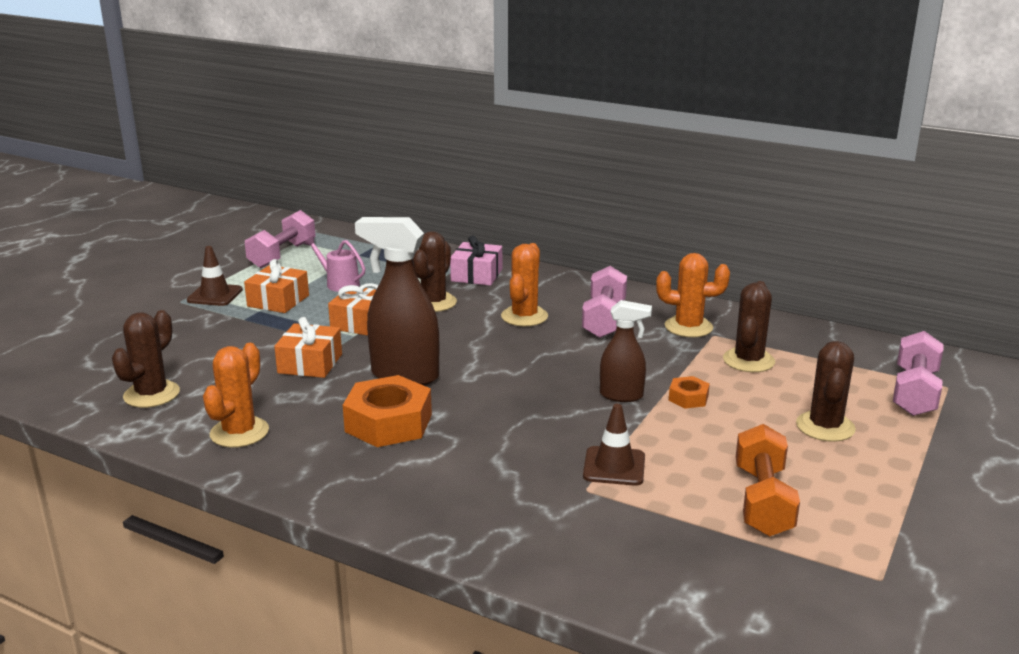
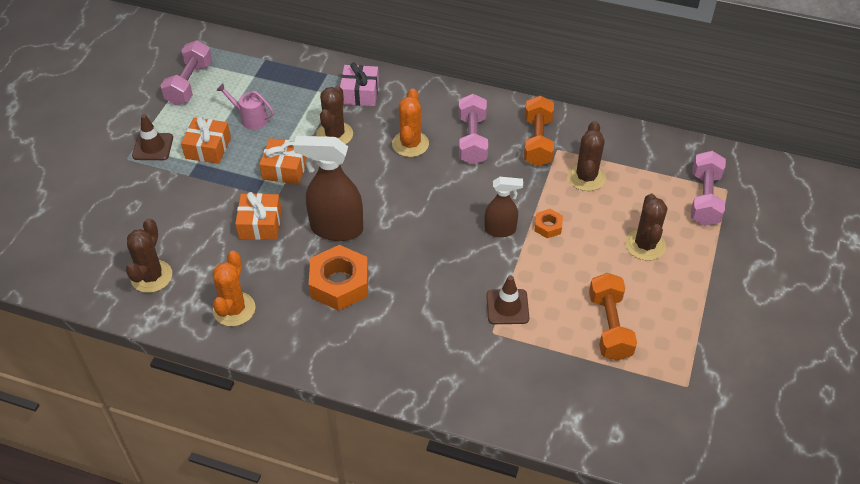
camera: 10 degrees left, 25 degrees up
(688, 327) = (537, 142): orange cactus -> orange dumbbell

